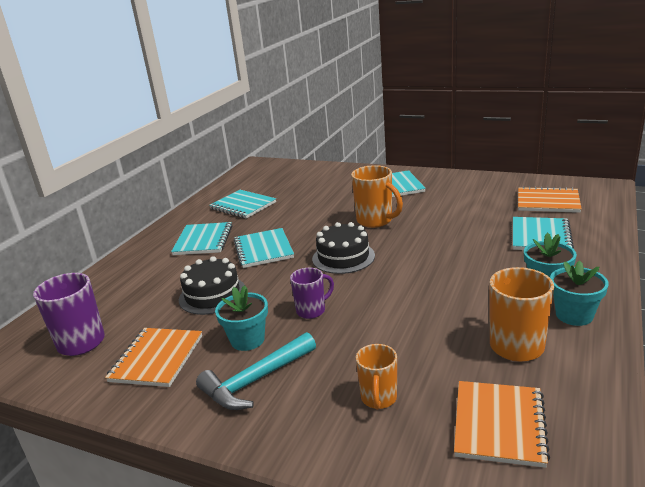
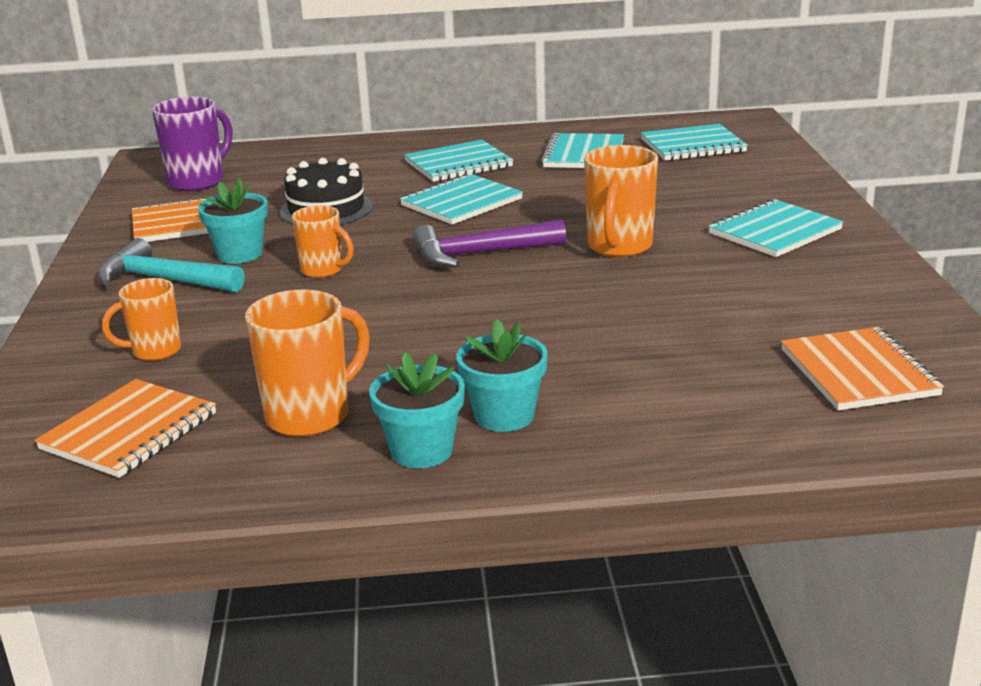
camera: 60 degrees right, 0 degrees up
(312, 311) = (323, 270): purple mug -> orange mug
(343, 257) = (479, 254): black cake -> purple hammer
(499, 424) = (129, 432): orange notebook -> orange notebook turned 45 degrees counterclockwise
(540, 236) = (688, 387): turquoise notebook -> turquoise notebook (693, 146)

